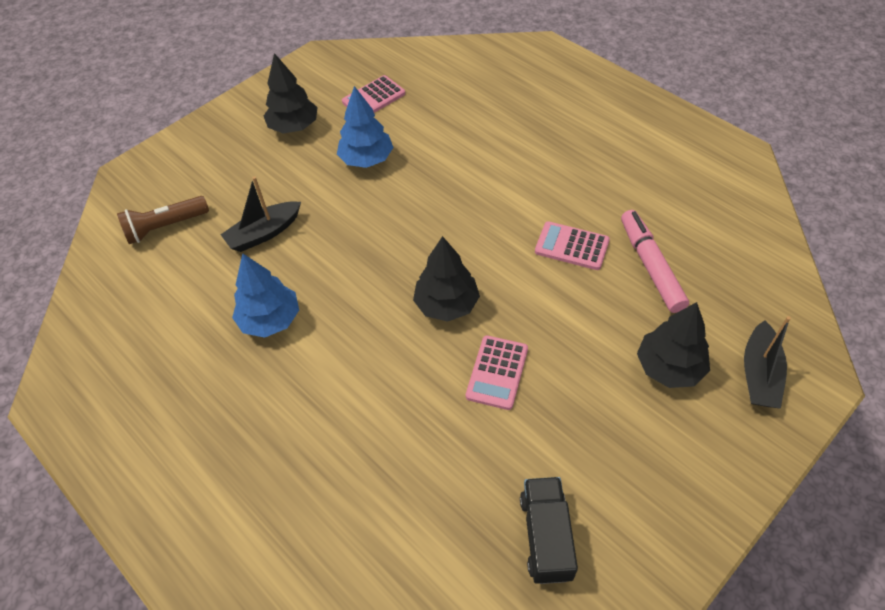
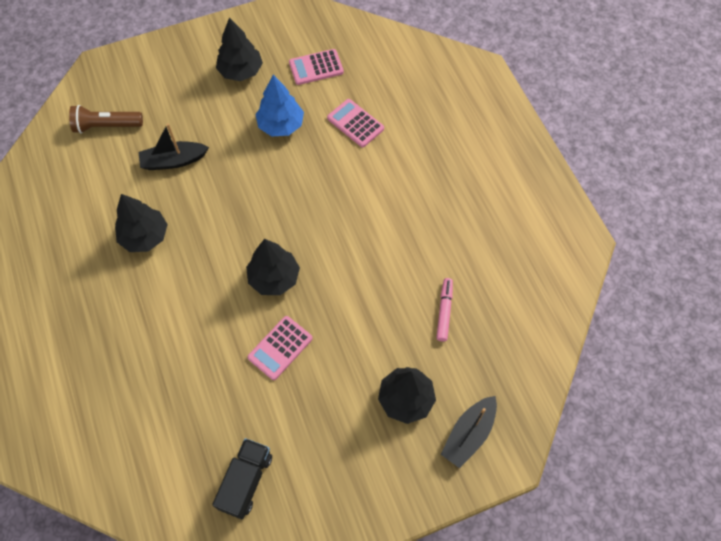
camera: 20 degrees right, 10 degrees up
(270, 320) = (145, 236): blue tree -> black tree
(572, 246) = (394, 269): pink calculator -> pink calculator (355, 123)
(650, 266) = (444, 311): pink marker -> pink marker, size x0.64

